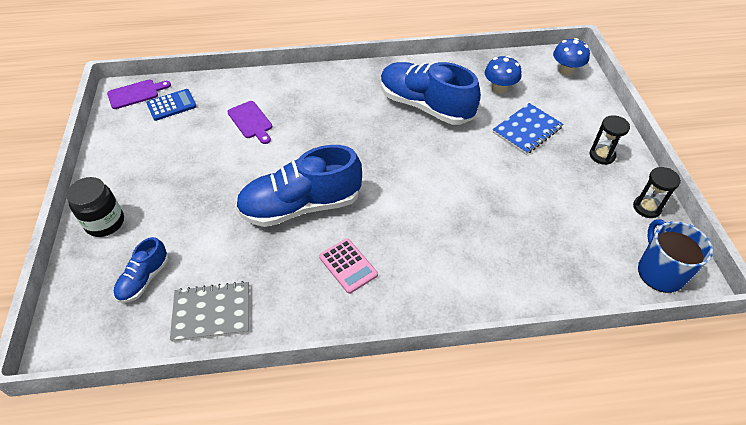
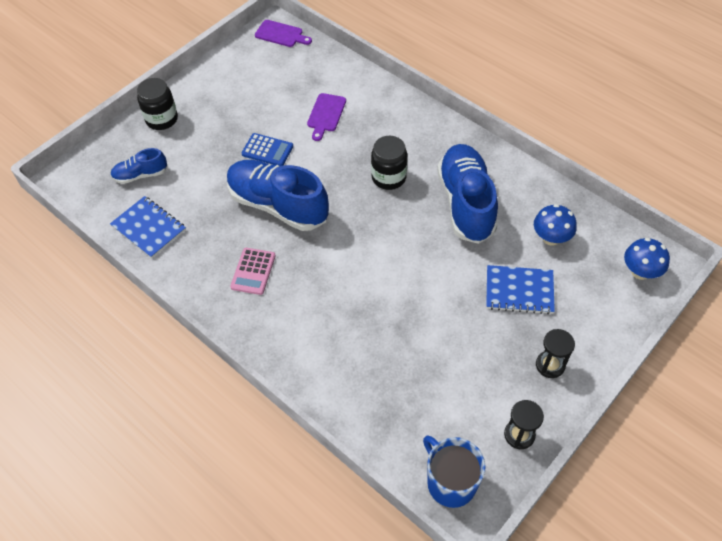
camera: 50 degrees right, 5 degrees up
(171, 105) = (292, 61): blue calculator -> blue calculator (267, 150)
(212, 312) = (149, 228): grey notebook -> blue notebook
(355, 128) = (389, 177): none -> black jar
(660, 272) = (450, 482): blue mug -> blue mug turned 75 degrees counterclockwise

